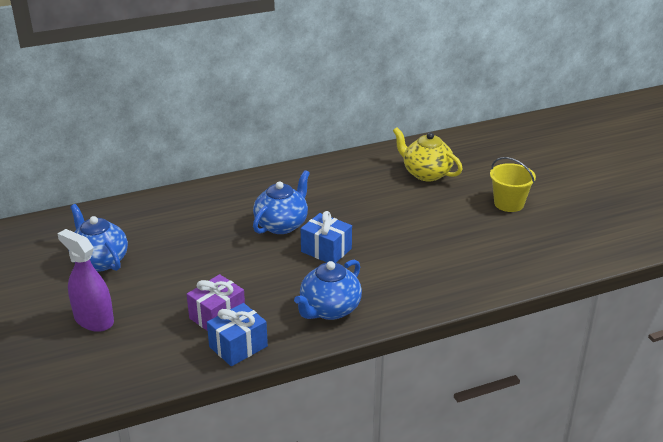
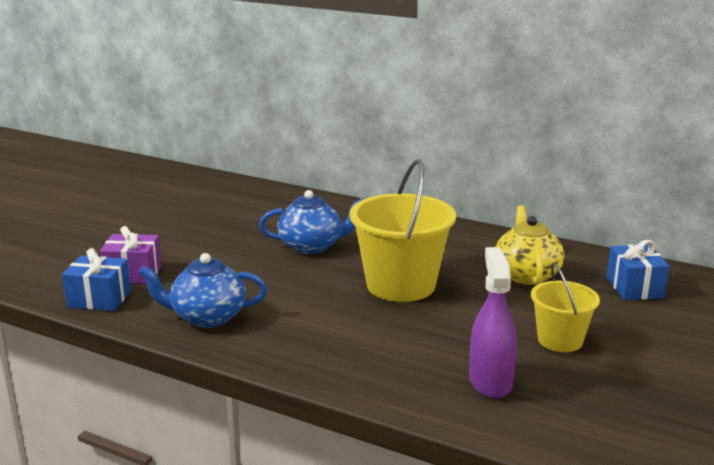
camera: 50 degrees right, 10 degrees down
(94, 320) = (71, 233): purple spray bottle -> purple spray bottle (490, 381)
(100, 261) = (152, 205): blue teapot -> none
(326, 250) = (302, 279): blue gift -> blue gift (634, 288)
(383, 219) = (401, 285): none -> yellow bucket

